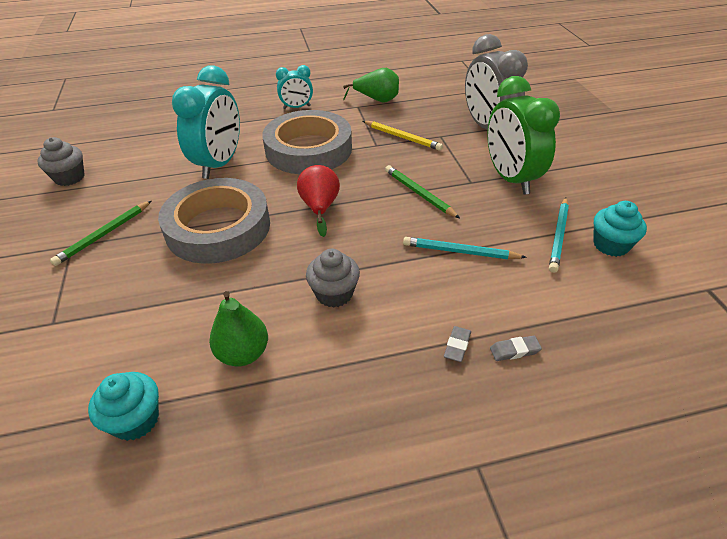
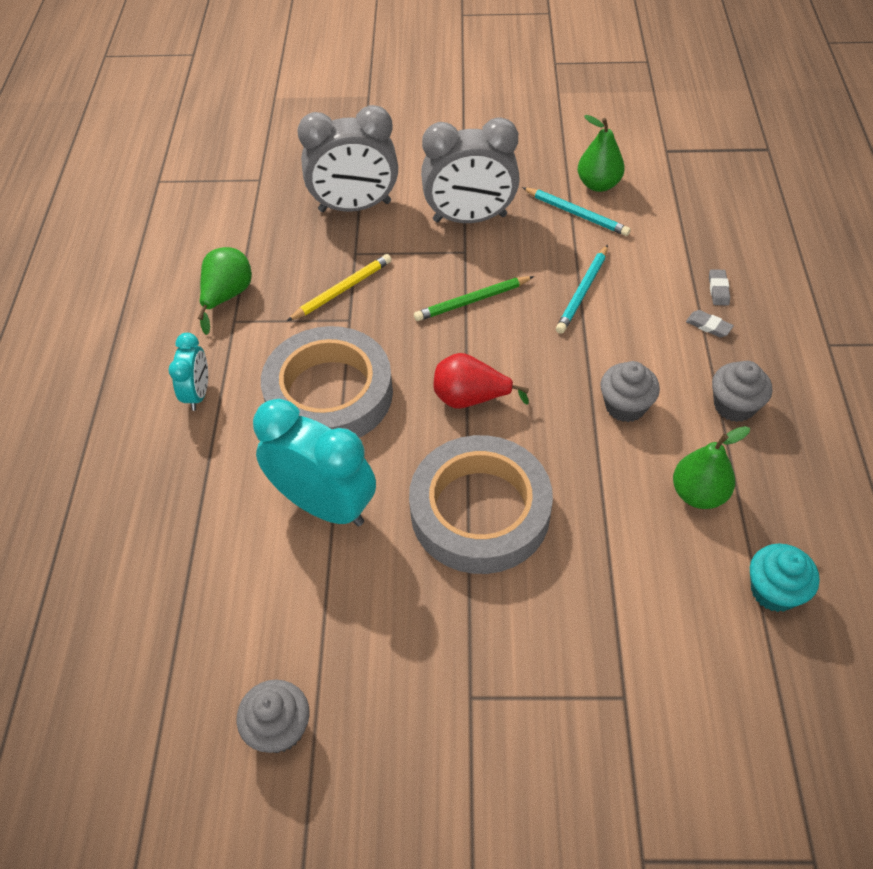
camera: 75 degrees left, 10 degrees up
(104, 235) = (457, 654): green pencil -> none
(355, 374) = (734, 406): none -> grey cupcake
(510, 178) = (470, 218): green clock -> grey clock
(610, 245) = (598, 184): turquoise cupcake -> green pear

